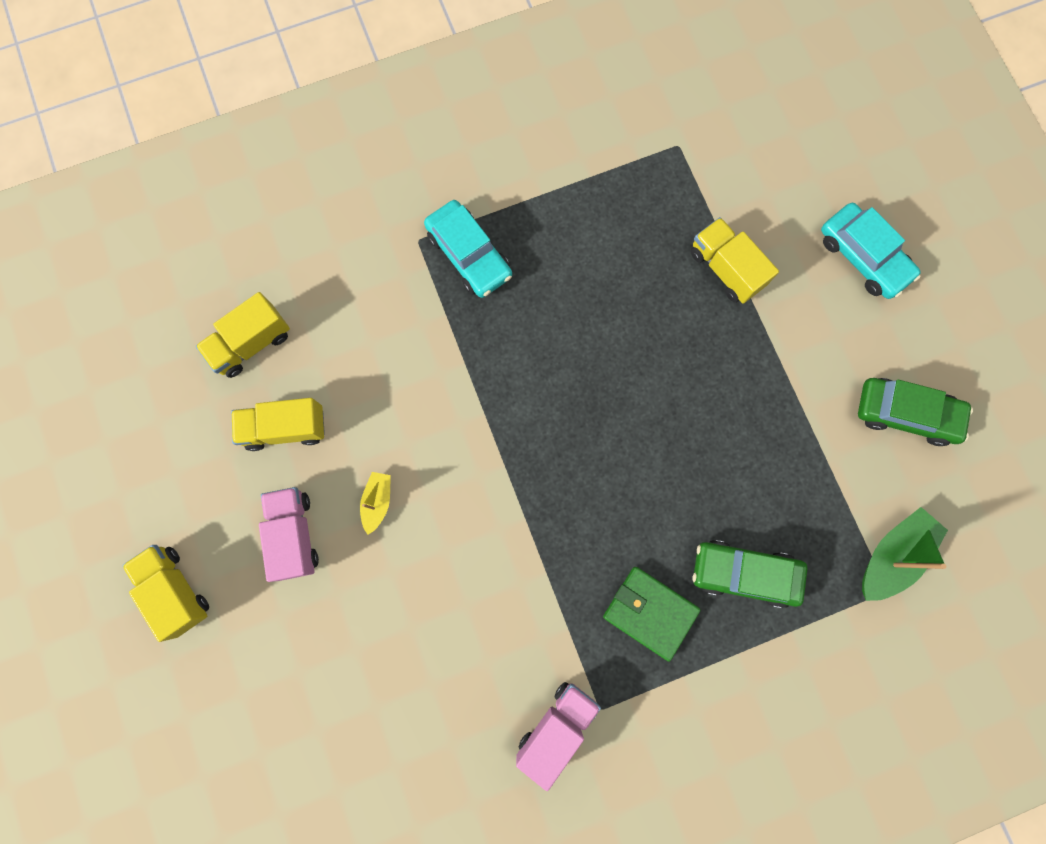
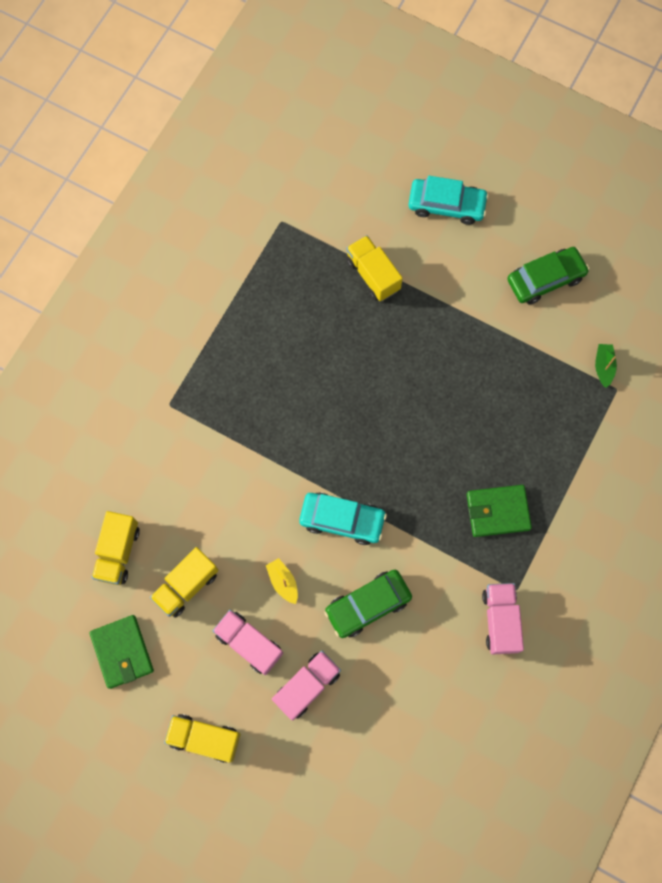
camera: 40 degrees left, 5 degrees down
(174, 441) = (122, 652): none -> green wallet
(312, 624) = (307, 686): none -> pink truck
(469, 255) = (209, 388): turquoise car -> turquoise car (342, 520)
(725, 269) = (373, 275): yellow truck -> yellow truck turned 45 degrees clockwise
(744, 573) = (531, 445): green car -> green car (368, 605)
(892, 555) = (603, 367): green boat -> green boat, size x0.58

